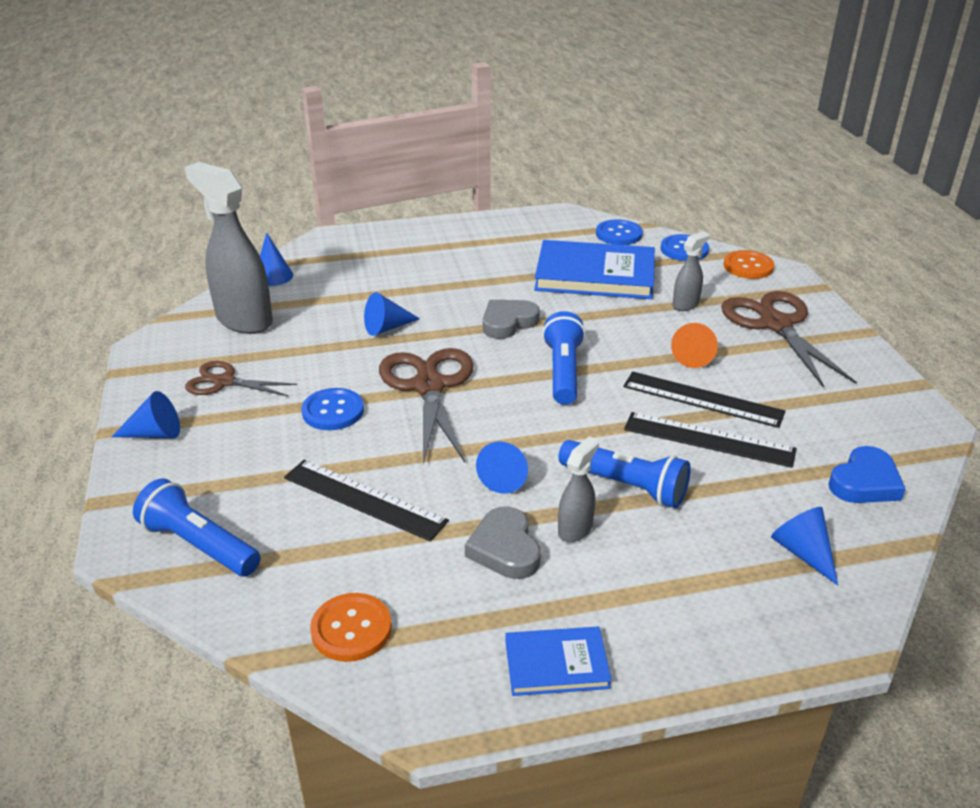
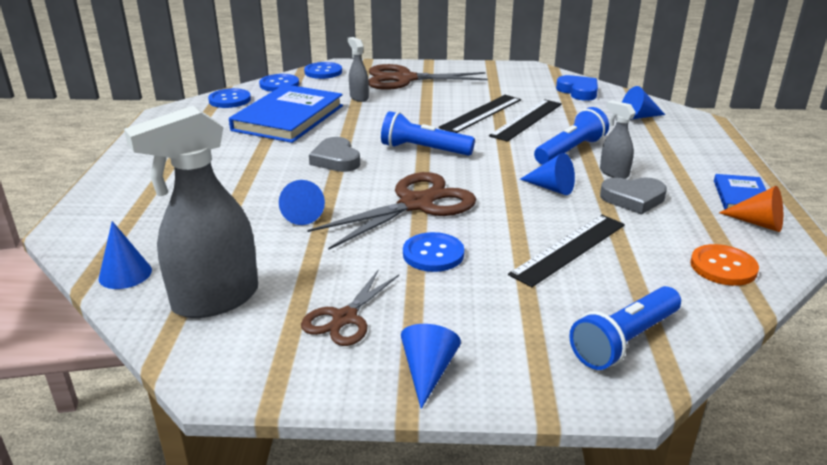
camera: 75 degrees left, 5 degrees down
(429, 386) = (416, 204): brown scissors -> brown scissors turned 135 degrees clockwise
(693, 356) = (428, 107): orange cone -> orange cone (758, 223)
(748, 266) = (323, 72): orange button -> blue button

